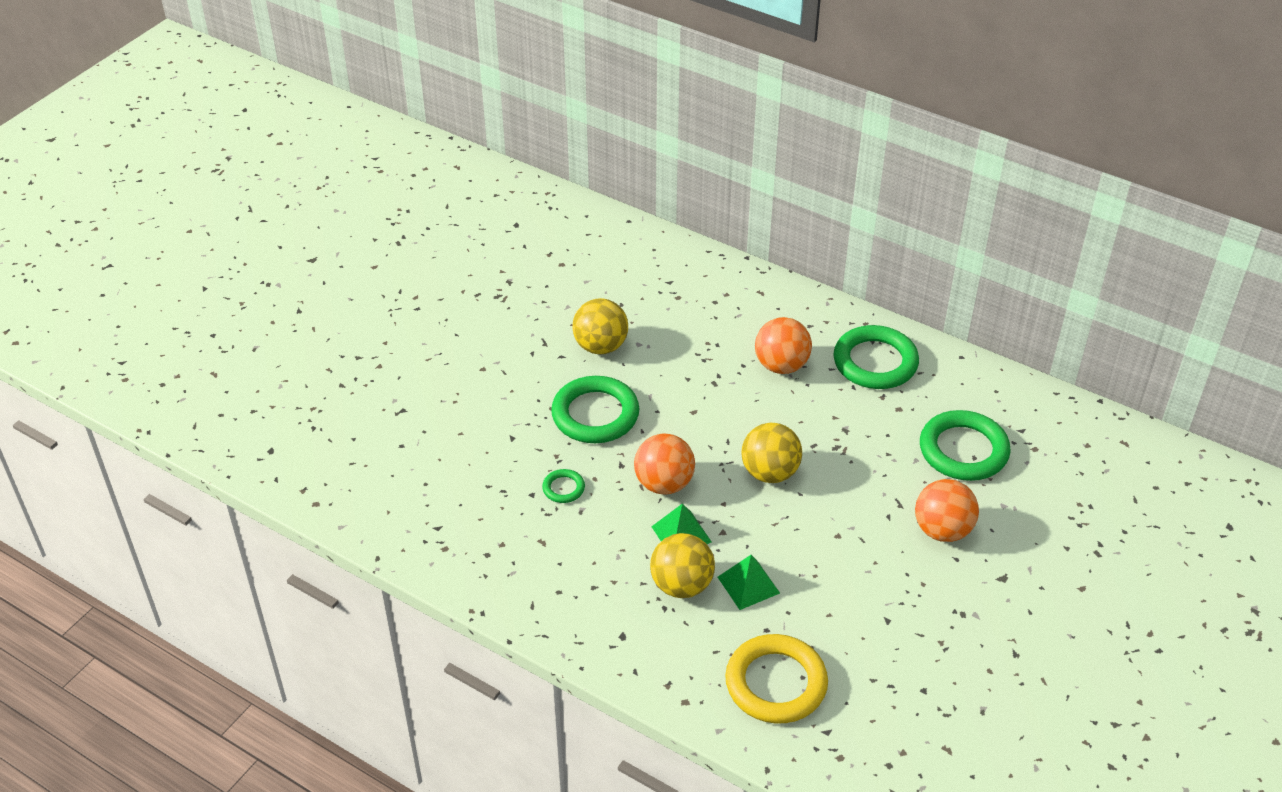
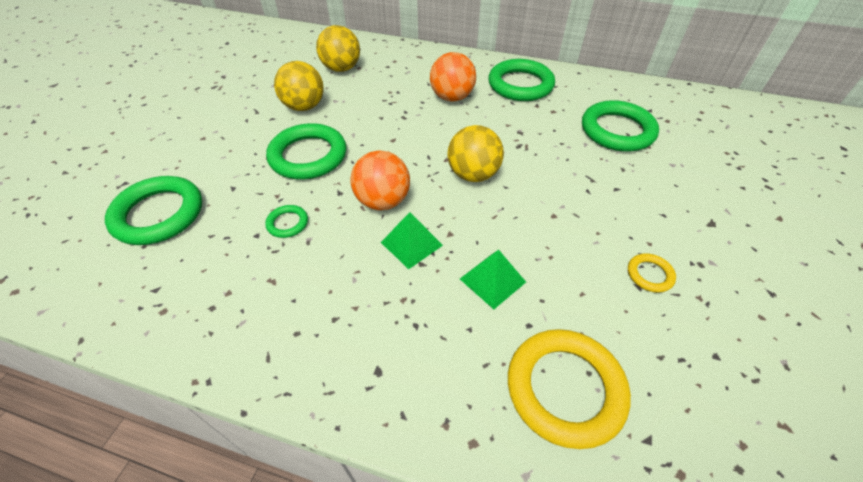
camera: 15 degrees left, 5 degrees up
(438, 453) = (159, 214): none -> green ring
(682, 585) = (427, 296): yellow ball -> yellow ball (341, 69)
(904, 612) = (649, 275): none -> yellow ring
(942, 530) = (638, 193): orange ball -> none

